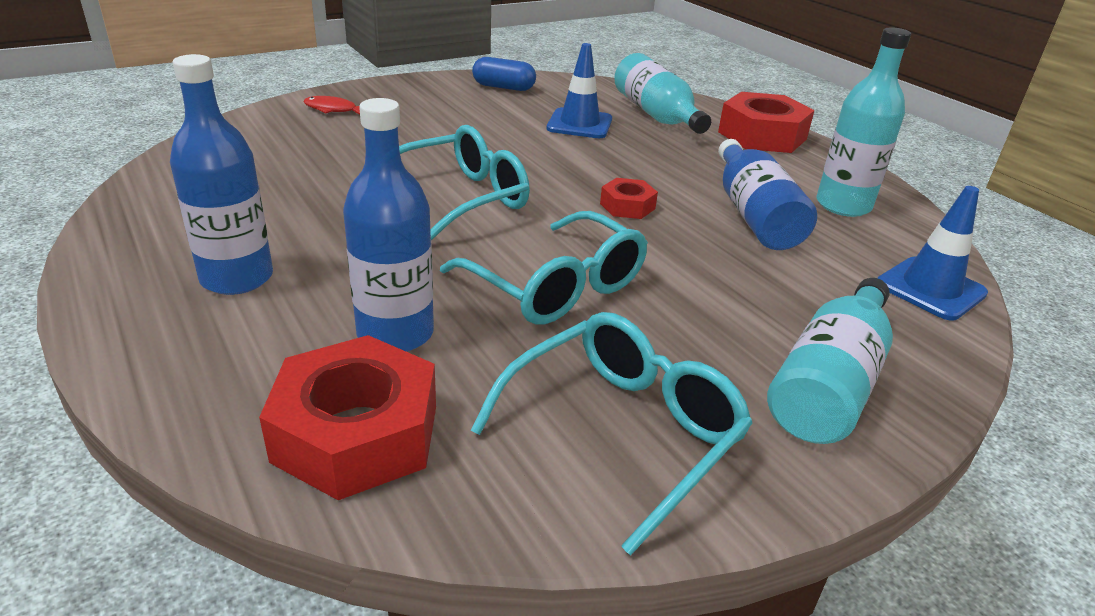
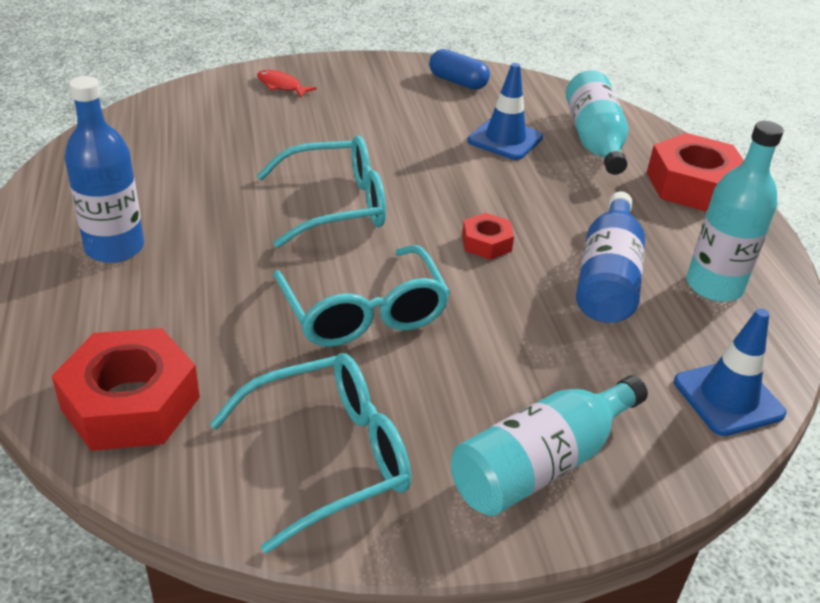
camera: 20 degrees right, 5 degrees up
(395, 334) = (205, 326): blue bottle -> none

